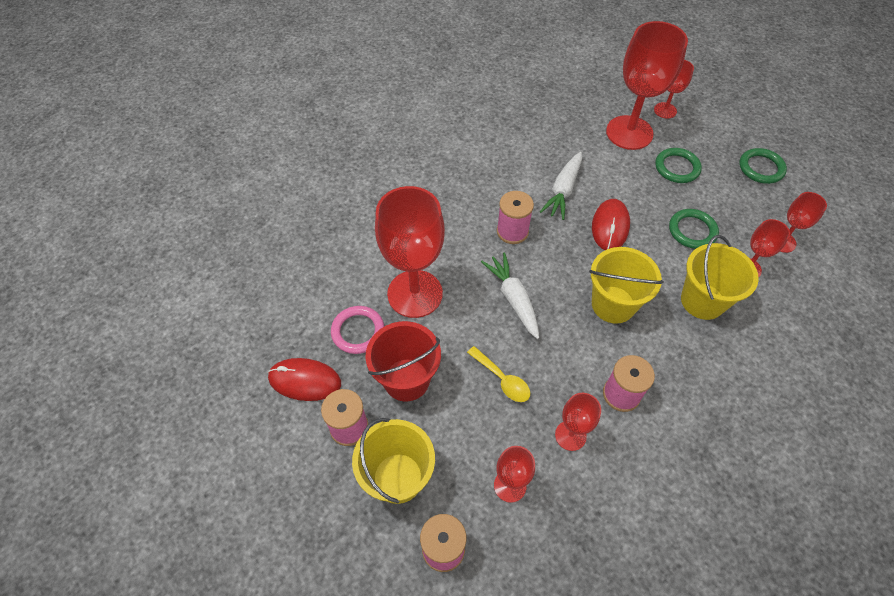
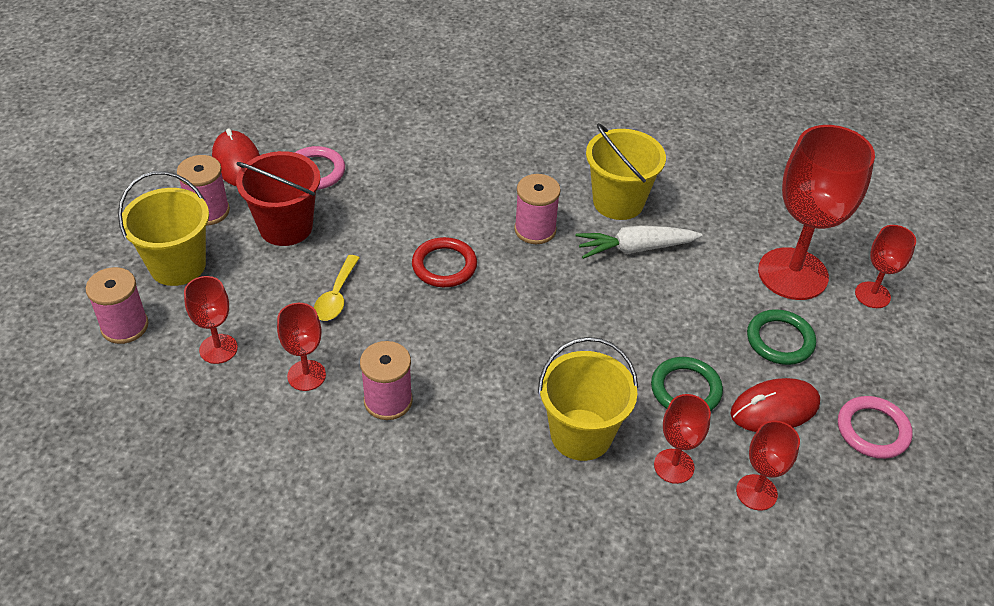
camera: 55 degrees right, 10 degrees down
(415, 294) = (390, 190): red goblet -> none
(513, 299) = (444, 265): white carrot -> red ring
(610, 226) = (619, 309): red mouse -> red mouse (774, 409)
(613, 304) = (505, 351): yellow bucket -> yellow bucket (618, 202)
(761, 168) = (872, 430): green ring -> pink ring

